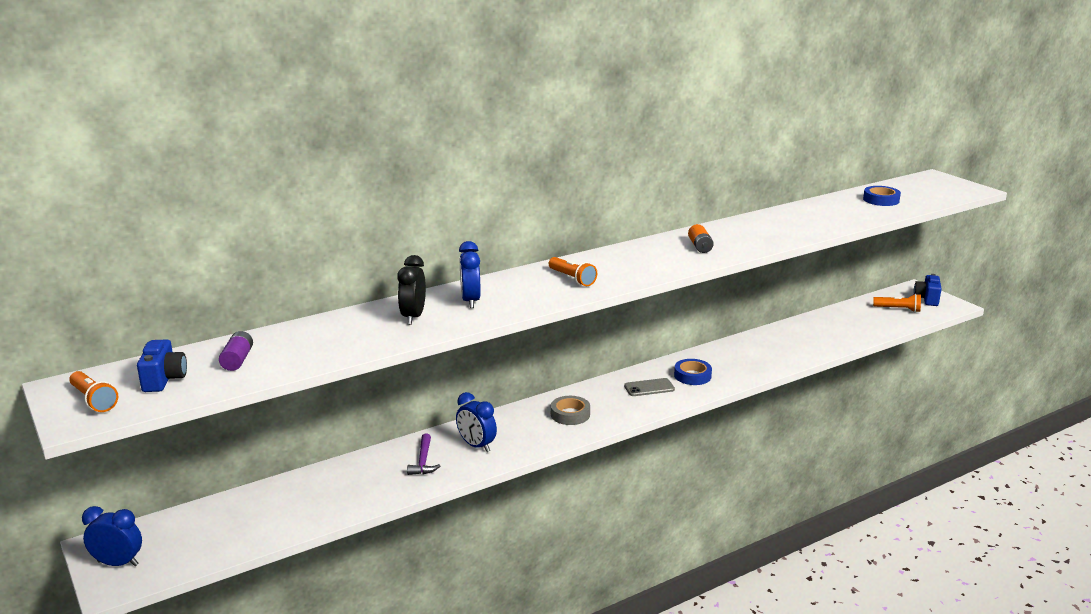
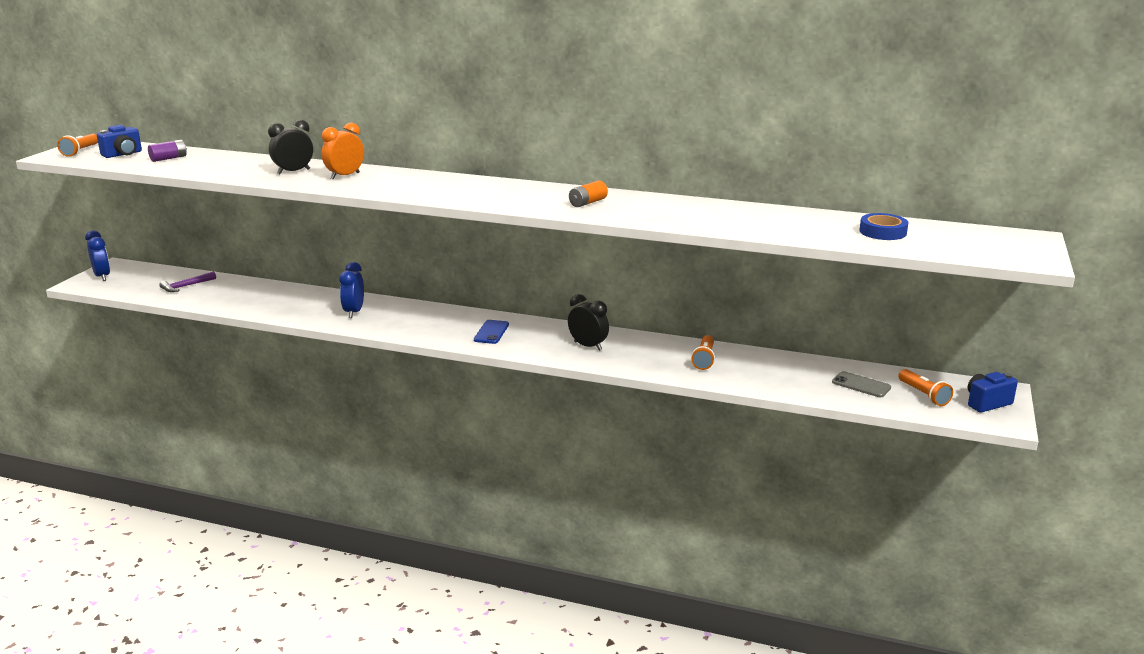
camera: 50 degrees right, 0 degrees up
(423, 461) = (310, 305): purple hammer -> purple hammer (186, 286)
(470, 301) = (345, 176): blue clock -> orange clock
(570, 414) = (446, 325): grey tape -> none
(572, 278) = (437, 187): orange flashlight -> orange flashlight (704, 359)
(613, 402) = (491, 332): none -> blue phone
(649, 388) = (537, 337): grey phone -> grey phone (861, 385)
(692, 376) = (588, 346): blue tape -> black clock

